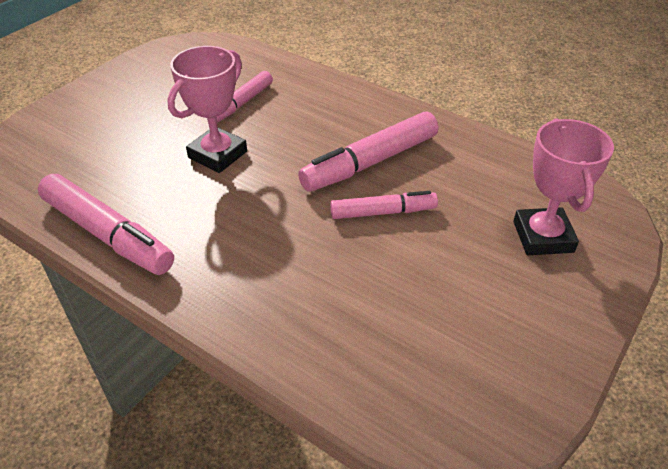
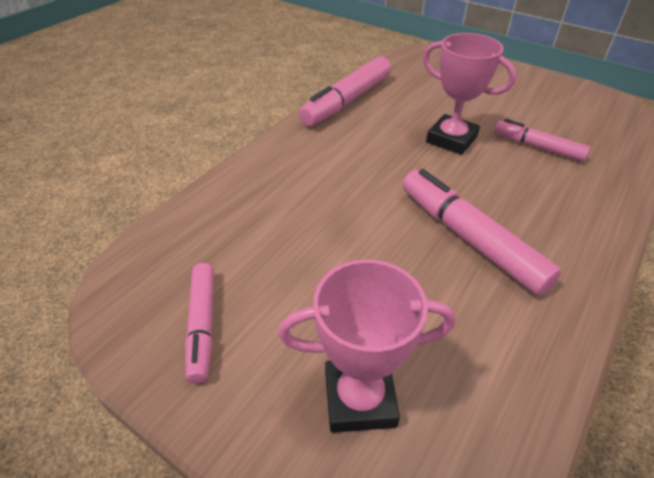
camera: 90 degrees right, 0 degrees up
(382, 212) = (388, 245): pink marker -> pink marker (202, 325)

